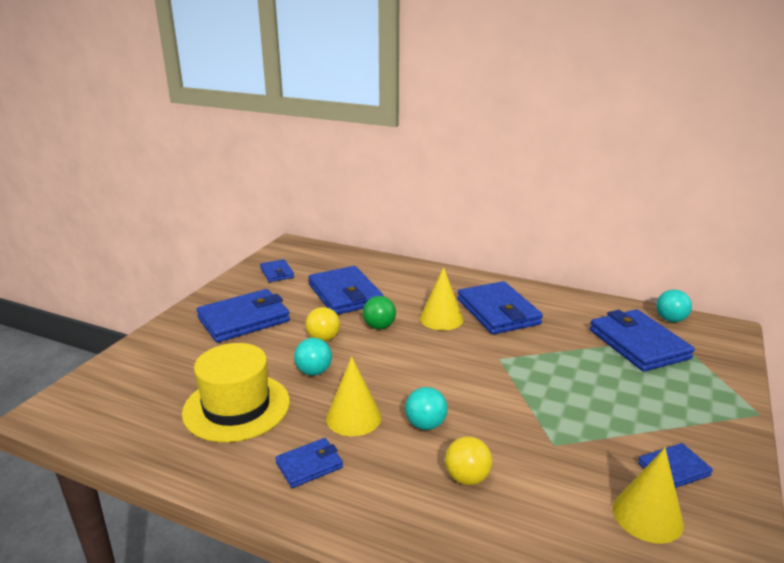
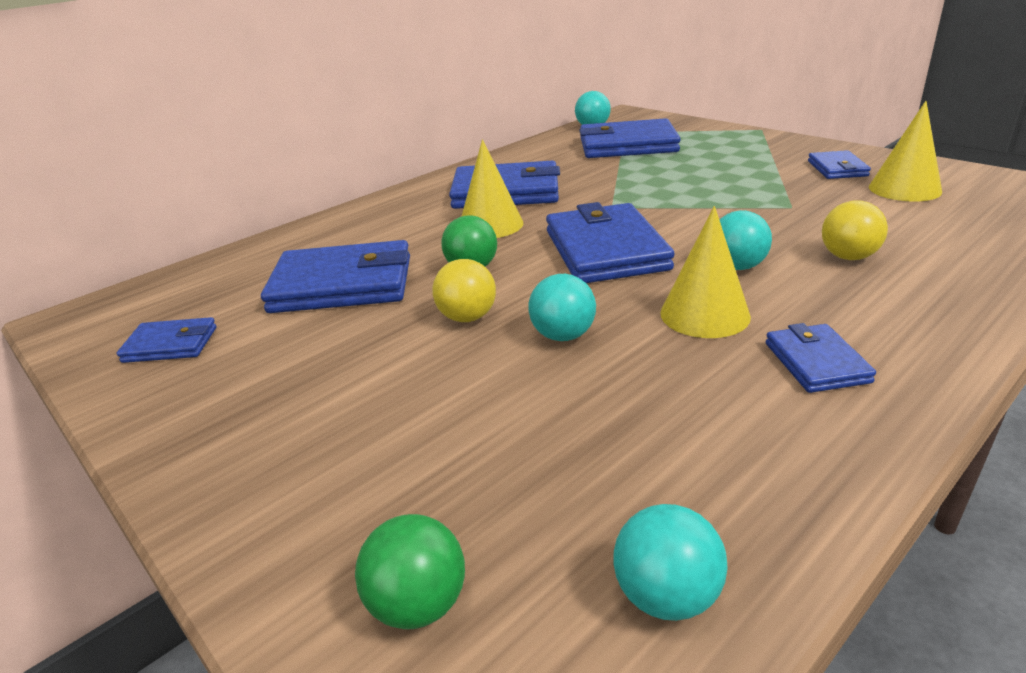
camera: 65 degrees left, 5 degrees up
(129, 376) = (418, 604): none -> green ball
(131, 431) = (666, 596): none -> turquoise ball
(236, 407) = (632, 426): yellow hat -> none
(244, 319) = (317, 399): blue wallet -> blue wallet (605, 250)

